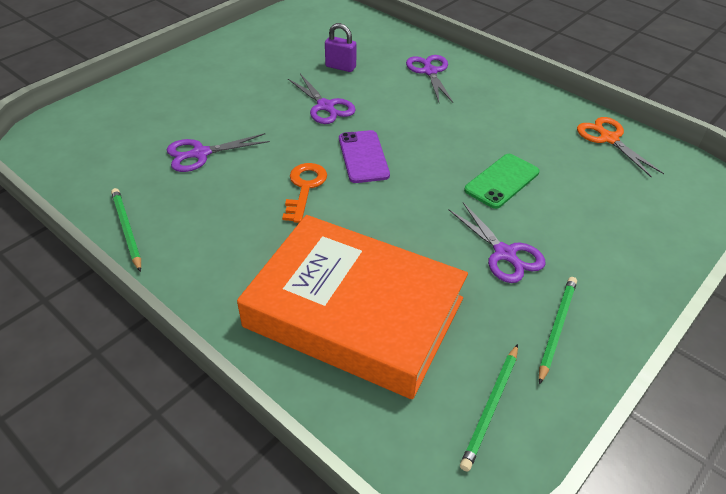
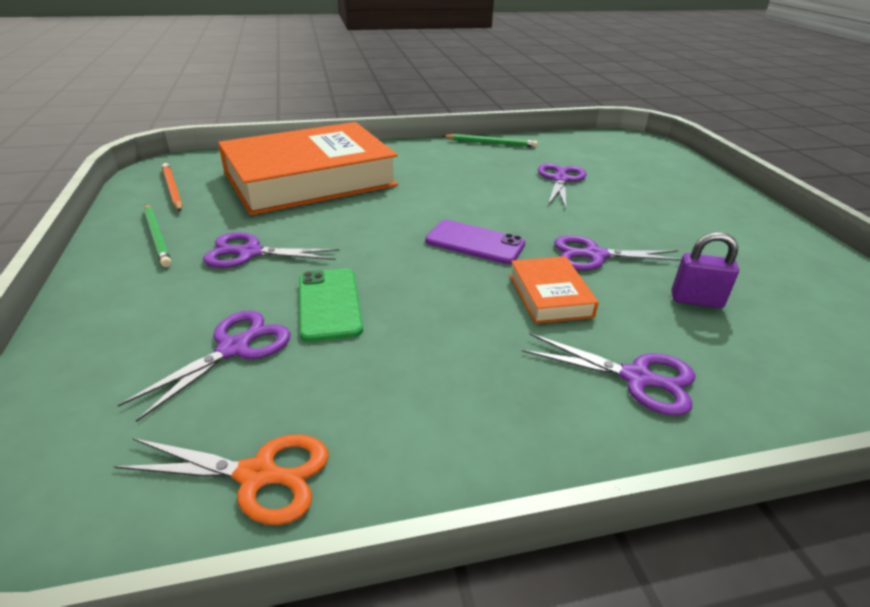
camera: 125 degrees right, 10 degrees down
(304, 188) = (462, 203): orange key -> none
(340, 67) = (696, 300): purple padlock -> purple padlock turned 45 degrees clockwise
(392, 110) = (550, 295): none -> orange book
(491, 407) = (172, 189): green pencil -> orange pencil
(575, 191) = (234, 348): none -> purple scissors

